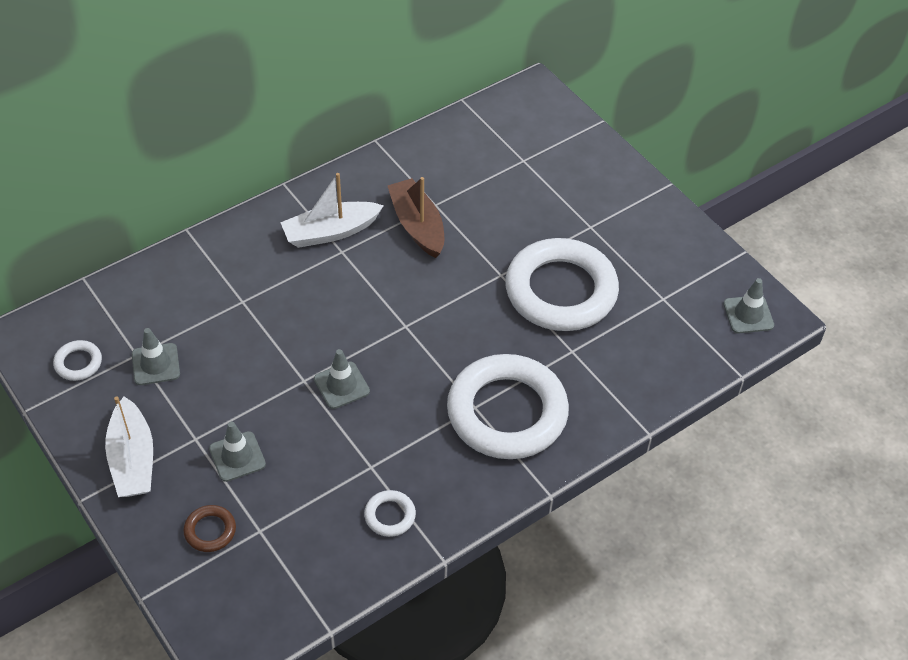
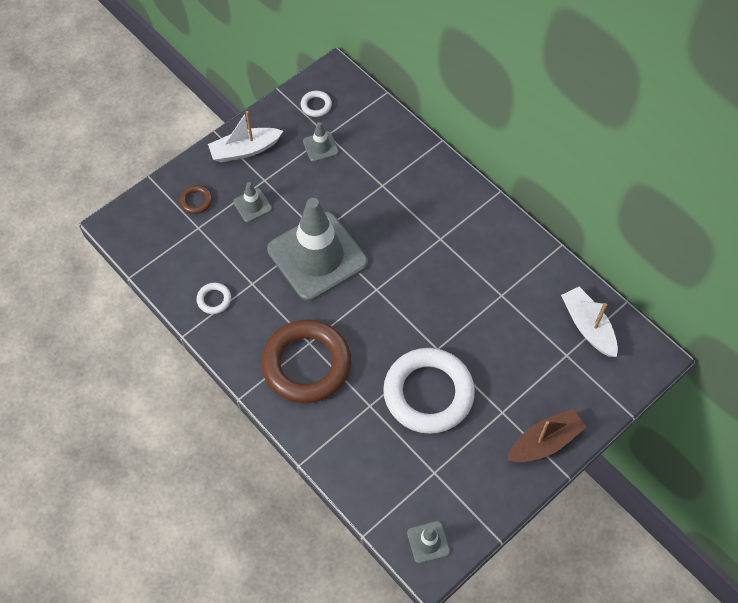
camera: 85 degrees right, 10 degrees up
(330, 232) = (457, 228): white boat -> white boat (587, 326)
(341, 385) = (317, 256): grey traffic cone -> grey traffic cone, size x2.46
(417, 226) = (476, 285): brown boat -> brown boat (544, 442)
(507, 412) = (306, 364): white ring -> brown ring

